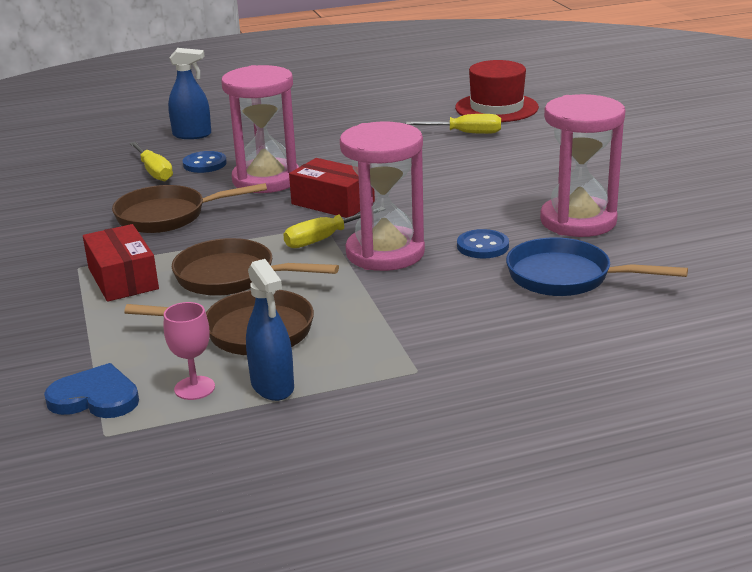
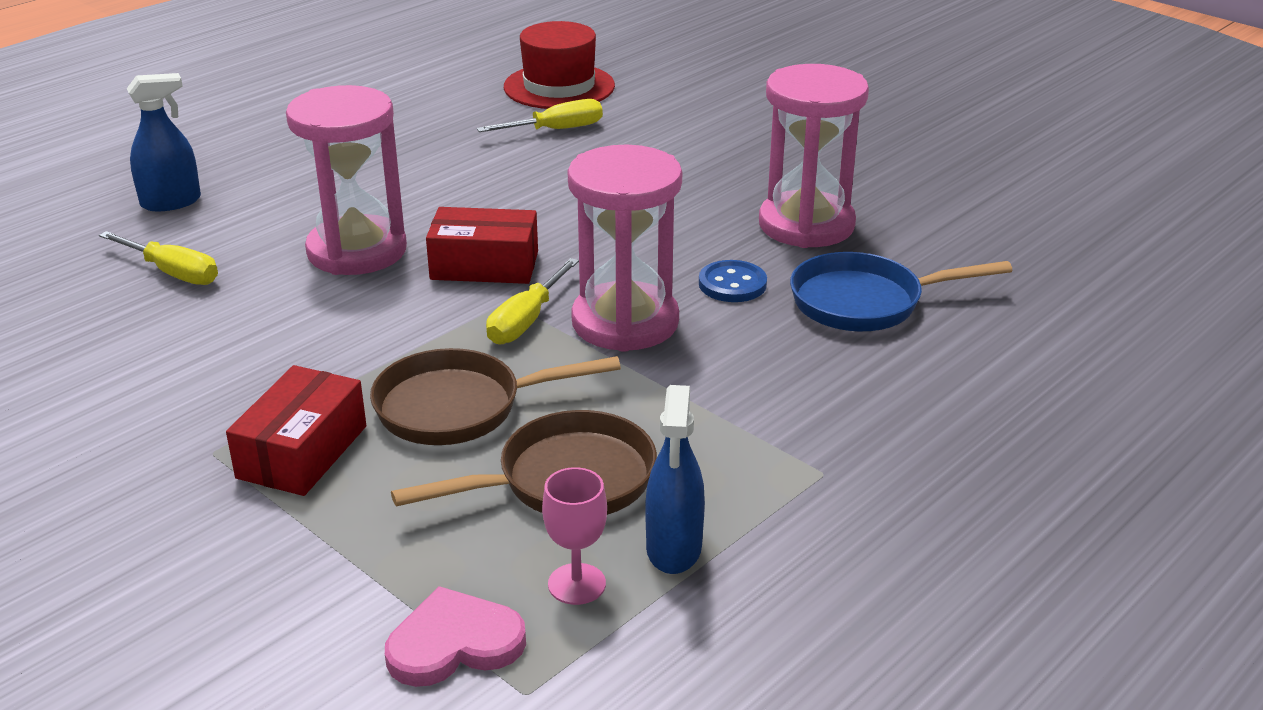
camera: 30 degrees left, 5 degrees up
(95, 397) = (454, 643): blue heart -> pink heart
(123, 278) = (302, 452): red box -> red box turned 75 degrees clockwise
(168, 216) = (269, 338): brown pan -> none
(204, 164) = (239, 244): blue button -> none
(272, 386) = (674, 548): blue spray bottle -> blue spray bottle turned 60 degrees clockwise

